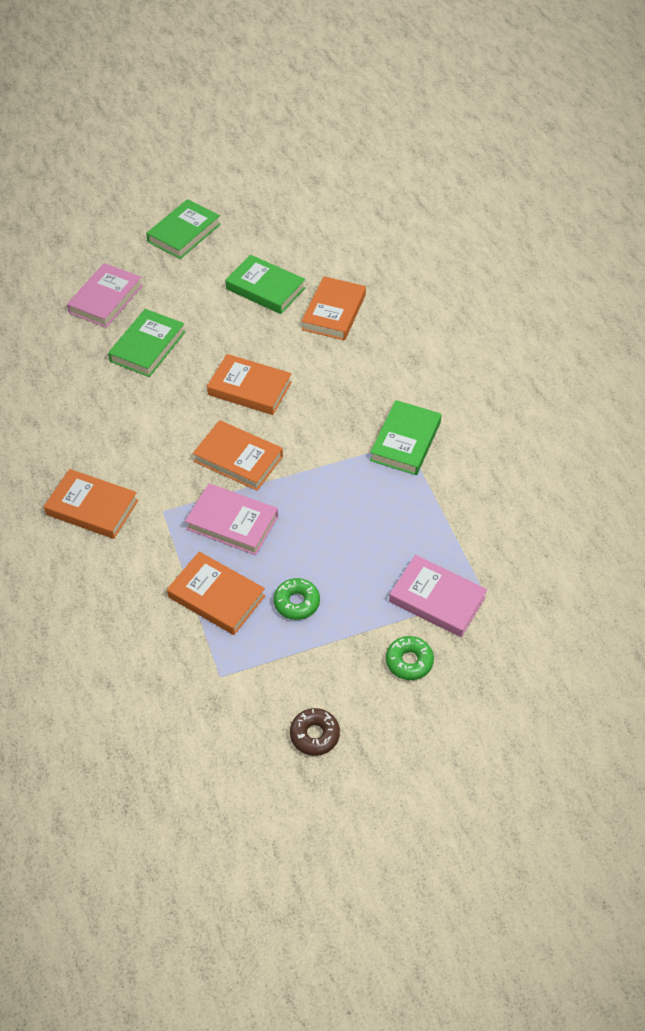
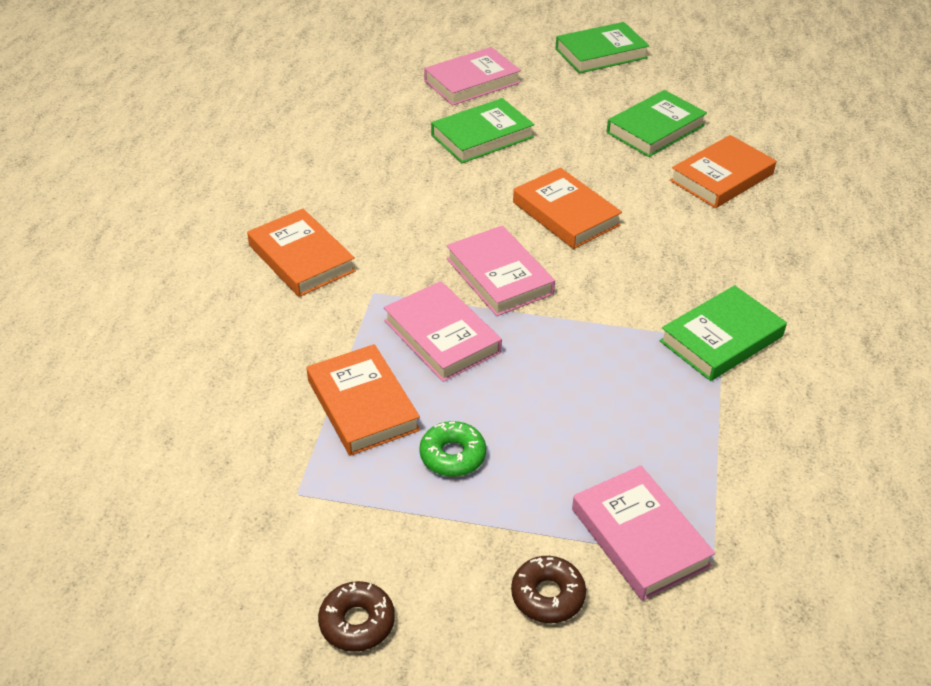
camera: 30 degrees right, 10 degrees down
(238, 459) = (499, 276): orange book -> pink book
(265, 288) = (655, 129): green book -> green book turned 75 degrees clockwise
(409, 661) = (547, 595): green donut -> brown donut

